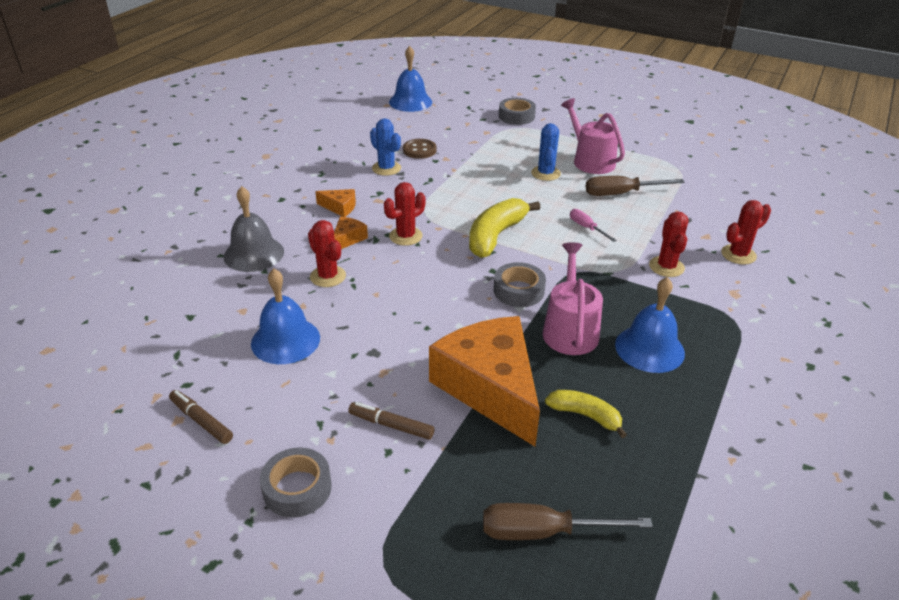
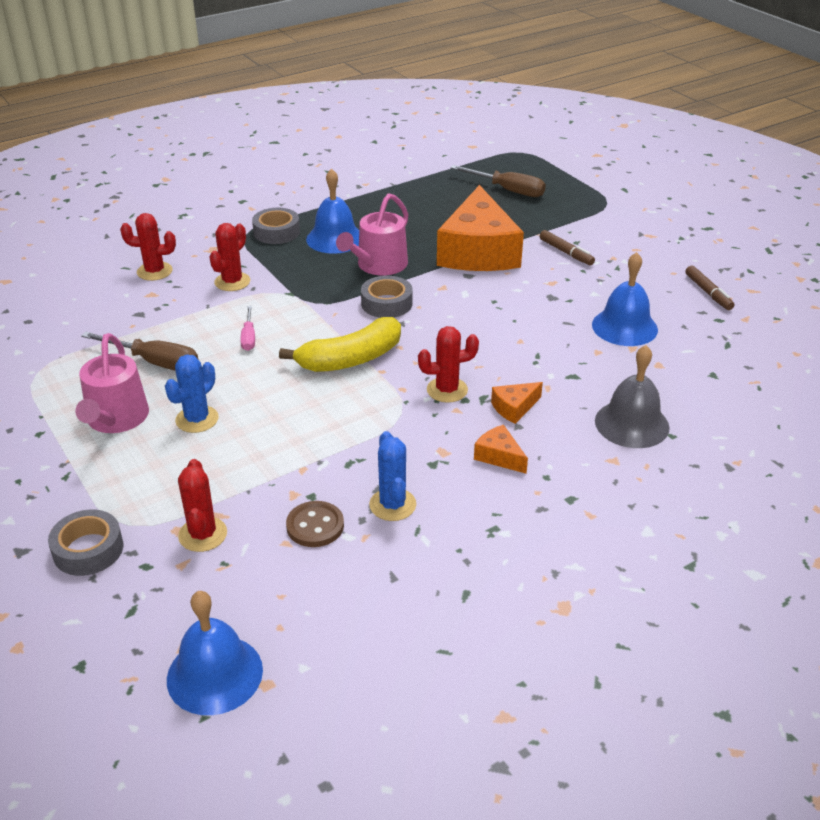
camera: 150 degrees left, 0 degrees up
(297, 488) = (646, 242): grey tape -> grey tape (276, 232)
(328, 276) = (559, 371): red cactus -> red cactus (203, 534)
(585, 415) = (428, 221): yellow banana -> none

